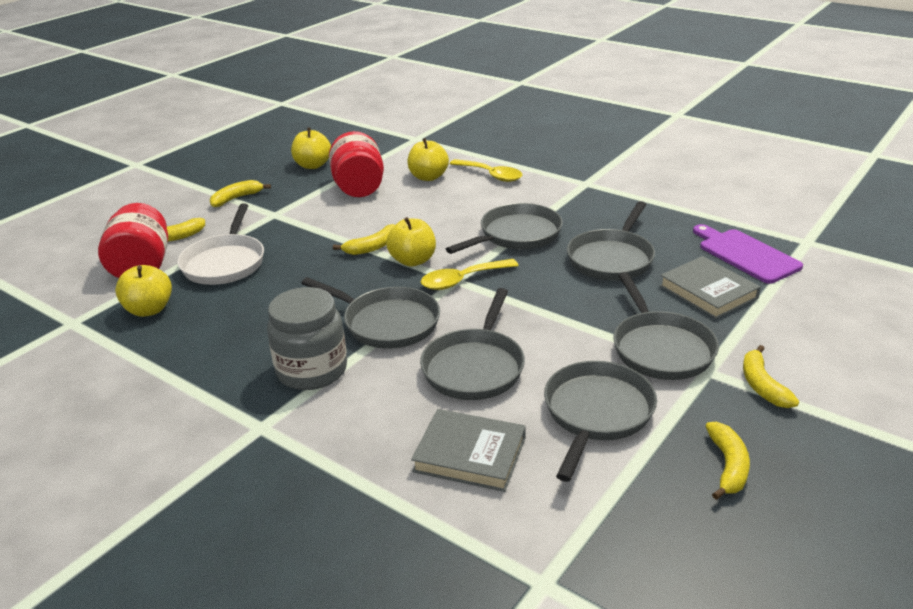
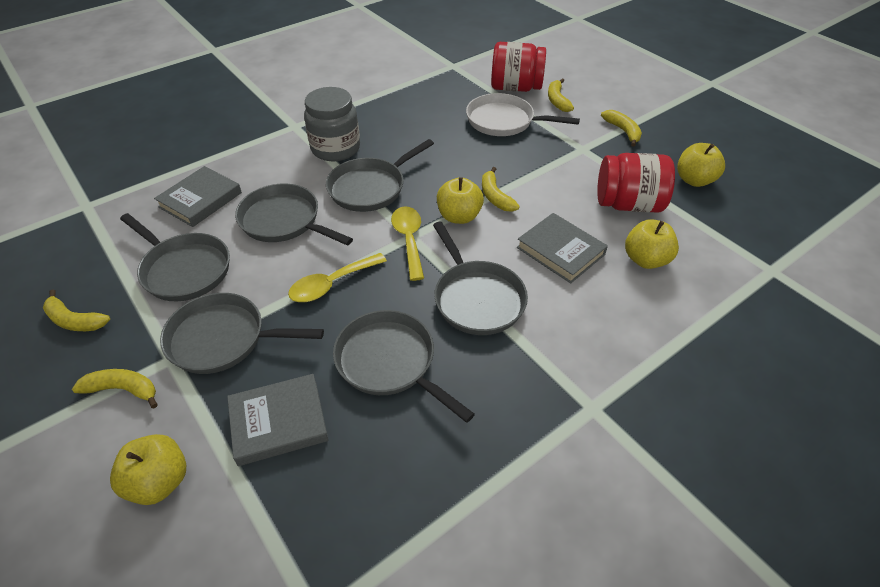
camera: 105 degrees right, 15 degrees up
(149, 310) = (452, 91): yellow apple -> yellow apple (159, 481)
(436, 209) = (560, 251): none -> grey book
(490, 175) = (640, 315): yellow spoon -> yellow spoon (332, 284)
(746, 254) = (328, 509): purple cutting board -> none

